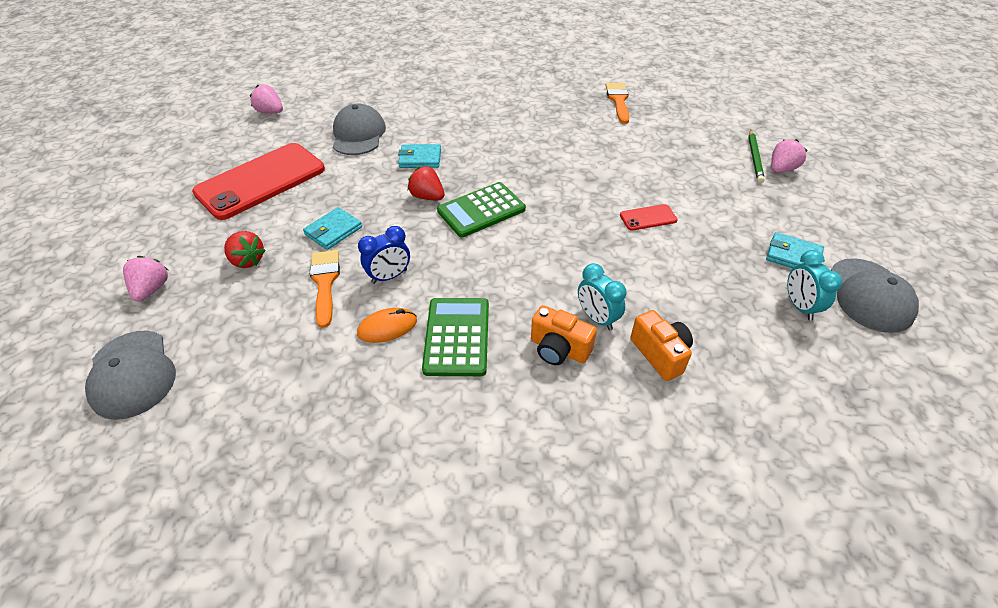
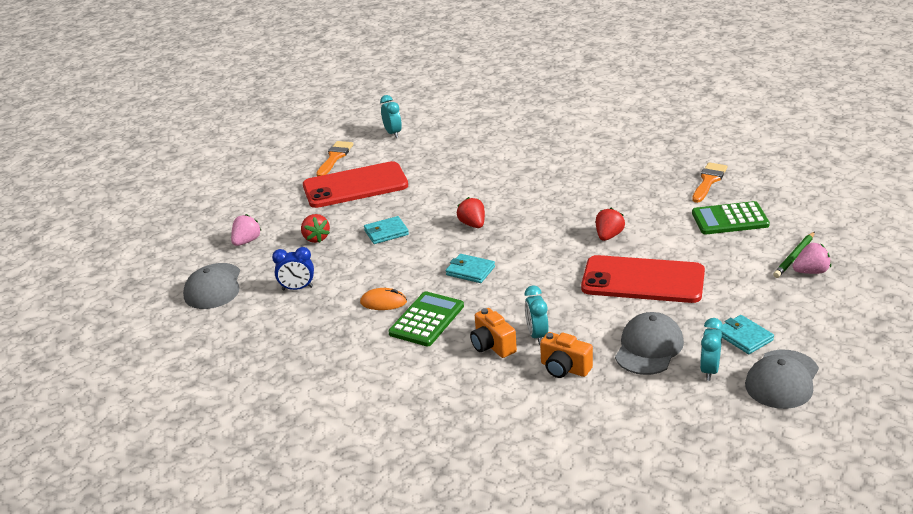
camera: 30 degrees right, 15 degrees down
(270, 112) = (393, 133): pink strawberry -> turquoise clock
(325, 282) = (359, 265): orange brush -> orange brush (335, 157)
(358, 134) = (451, 165): grey cap -> grey cap (649, 348)
(389, 276) = (406, 272): blue clock -> blue clock (297, 288)
(420, 159) = (488, 194): turquoise wallet -> turquoise wallet (470, 271)
(481, 210) = (508, 243): green calculator -> green calculator (730, 219)
(576, 176) = (608, 236): none -> red strawberry
(648, 218) = (643, 280): red phone -> red phone, size x2.41
(660, 354) = (564, 368): orange camera -> orange camera turned 120 degrees clockwise

